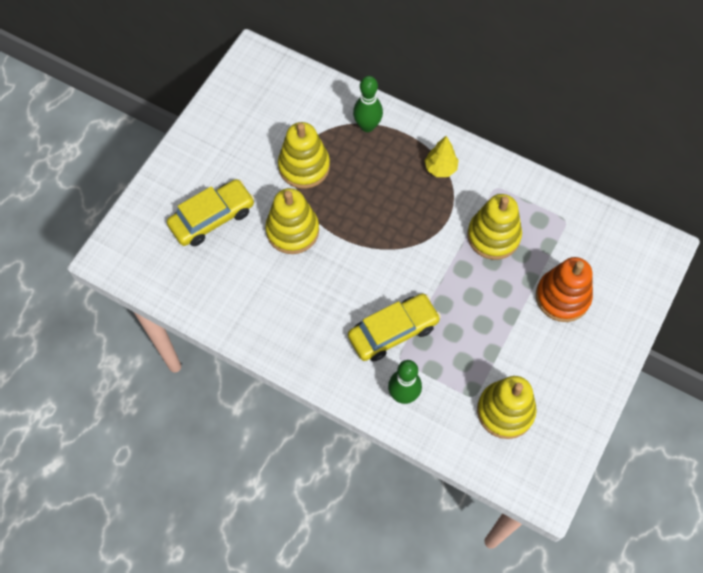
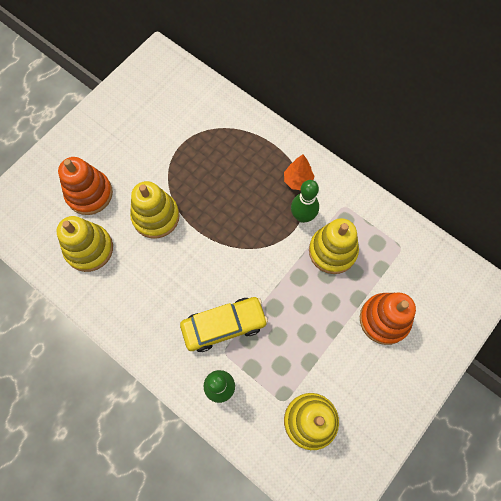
camera: 10 degrees right, 5 degrees up
(212, 218) = (89, 194): yellow car -> orange stacking toy
(304, 166) = (179, 160): yellow stacking toy -> yellow stacking toy (89, 249)
(367, 126) = (241, 132): green bowling pin -> green bowling pin (302, 216)
(440, 168) = (298, 181): yellow tree -> orange tree

